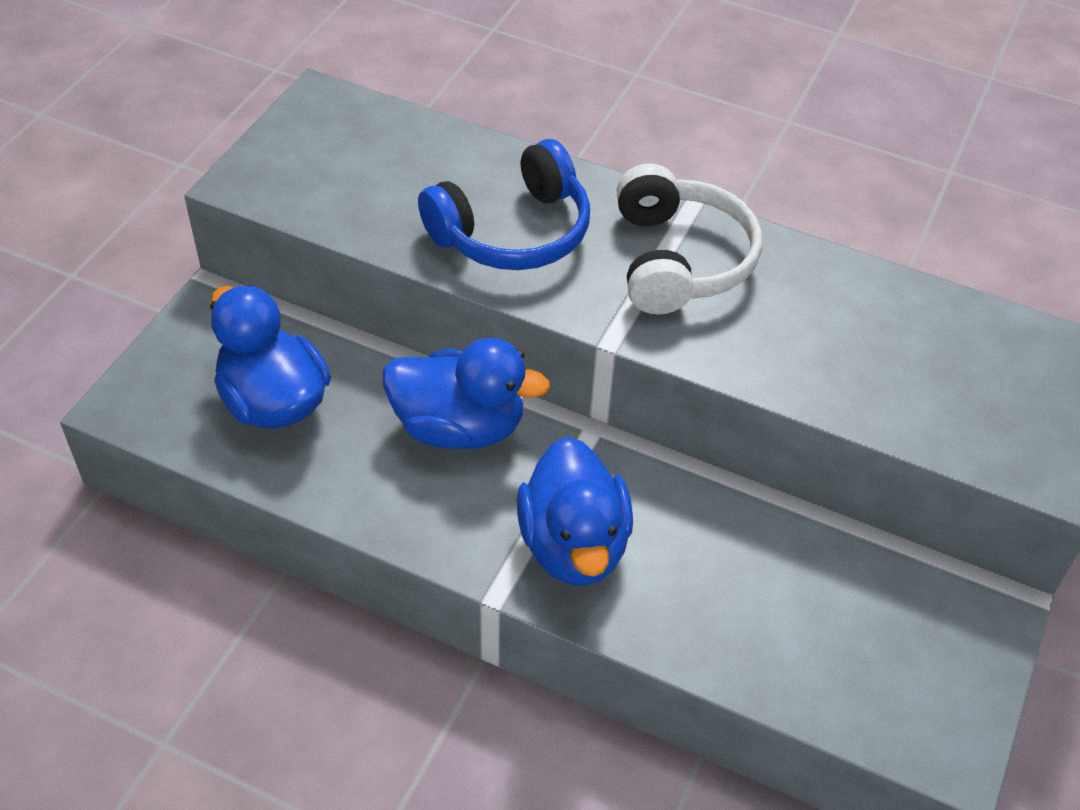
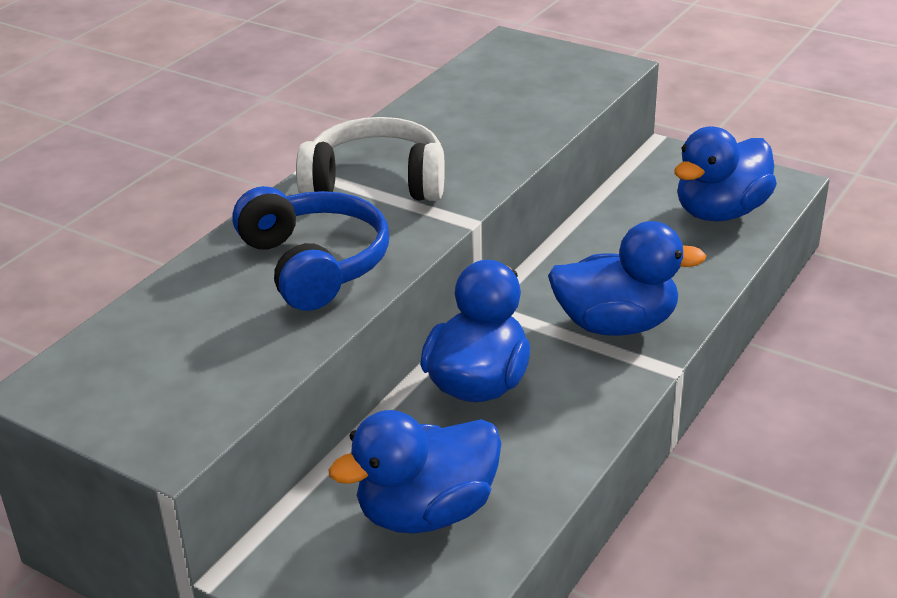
camera: 80 degrees left, 15 degrees down
(848, 666) = (720, 212): none -> blue duck

